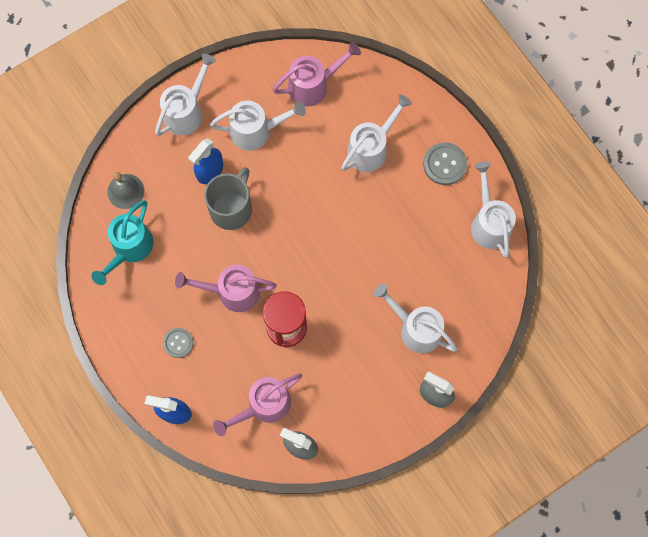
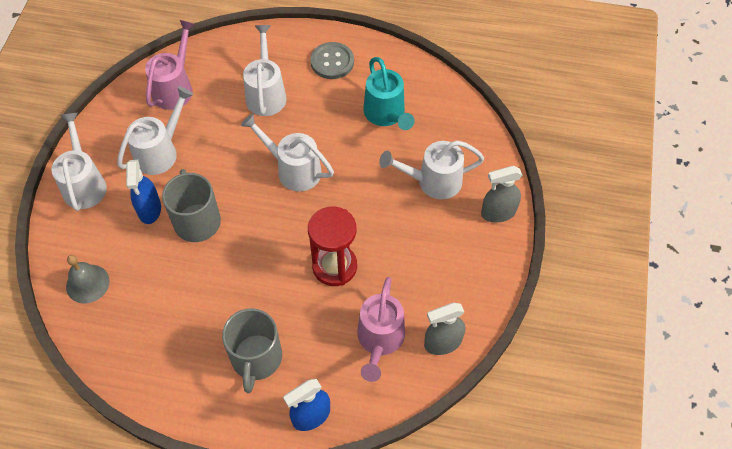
camera: 45 degrees left, 15 degrees down
(129, 249) = (136, 324): turquoise watering can -> turquoise watering can (386, 115)
(178, 343) = (256, 358): grey button -> grey mug
(231, 292) = (261, 280): pink watering can -> none
(488, 222) = (405, 72): white watering can -> white watering can (293, 169)

